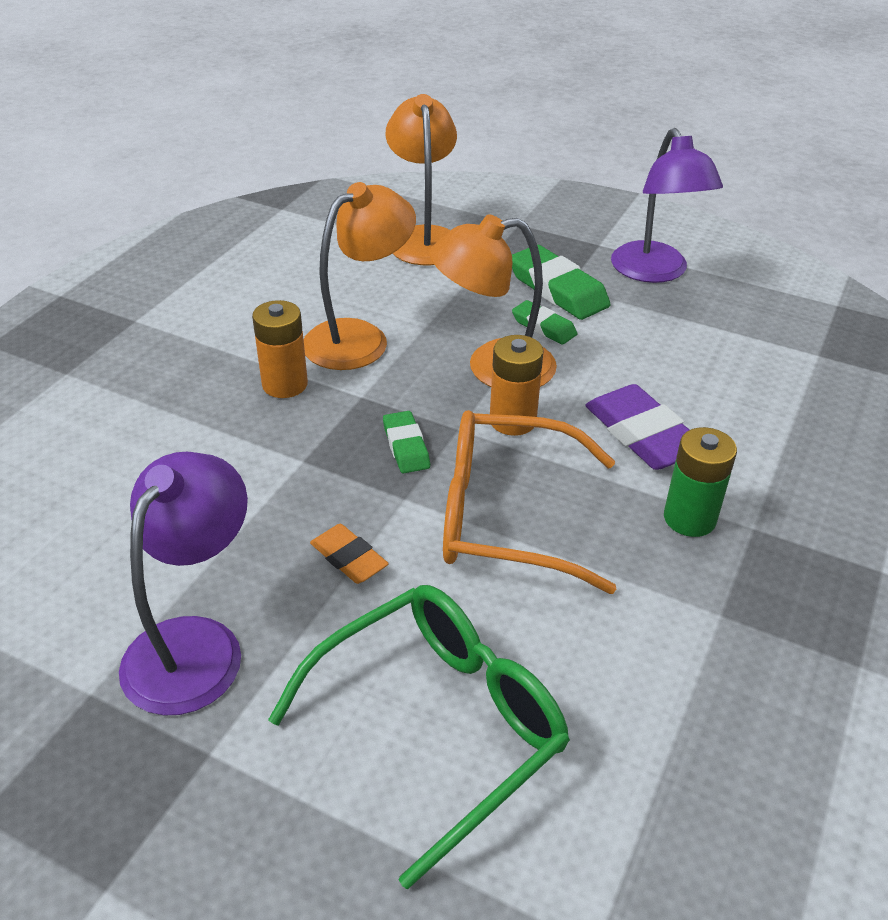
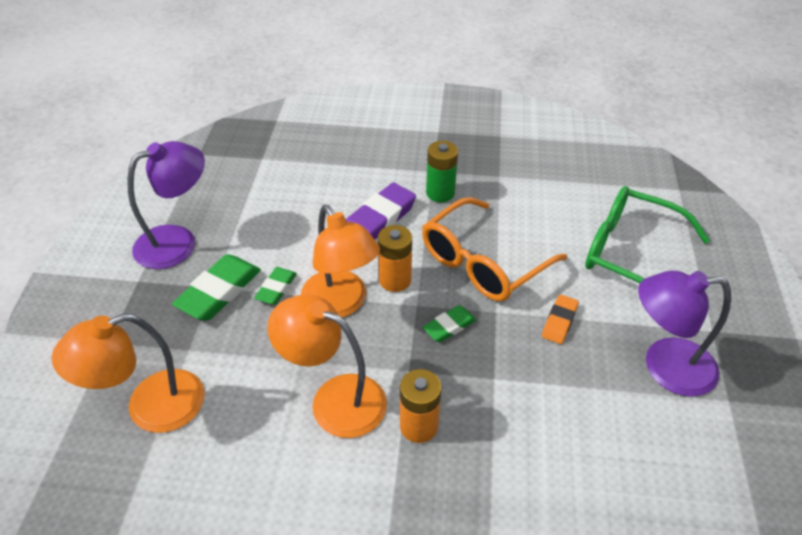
camera: 110 degrees left, 5 degrees up
(505, 516) = (482, 263): orange glasses -> orange glasses turned 60 degrees clockwise

